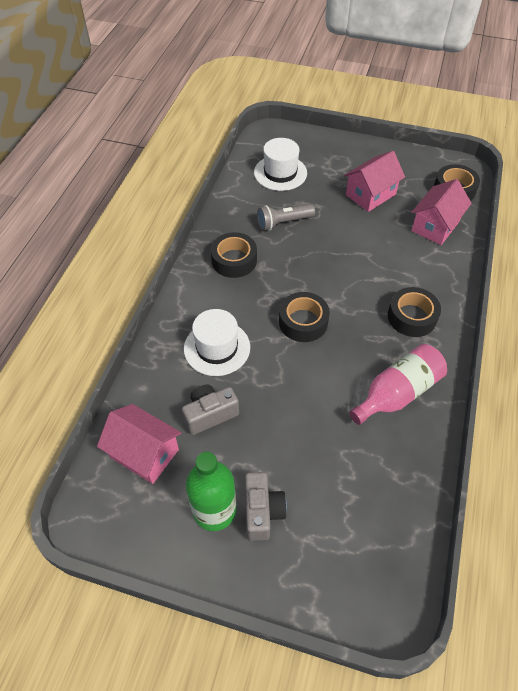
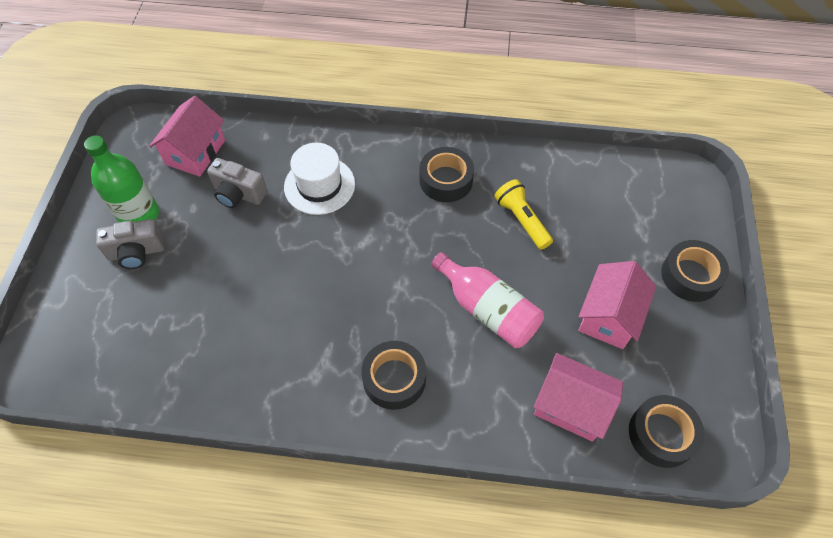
camera: 80 degrees right, 5 degrees up
(210, 414) = (238, 194): grey camera -> grey camera turned 150 degrees clockwise
(280, 173) = (614, 204): white hat -> none
(283, 223) = (521, 220): grey flashlight -> yellow flashlight
(303, 322) = (367, 260): black tape -> black tape (690, 275)
(370, 194) = (609, 316): pink house -> pink house turned 75 degrees clockwise
(397, 393) = (278, 366): pink bottle -> pink bottle (488, 310)

